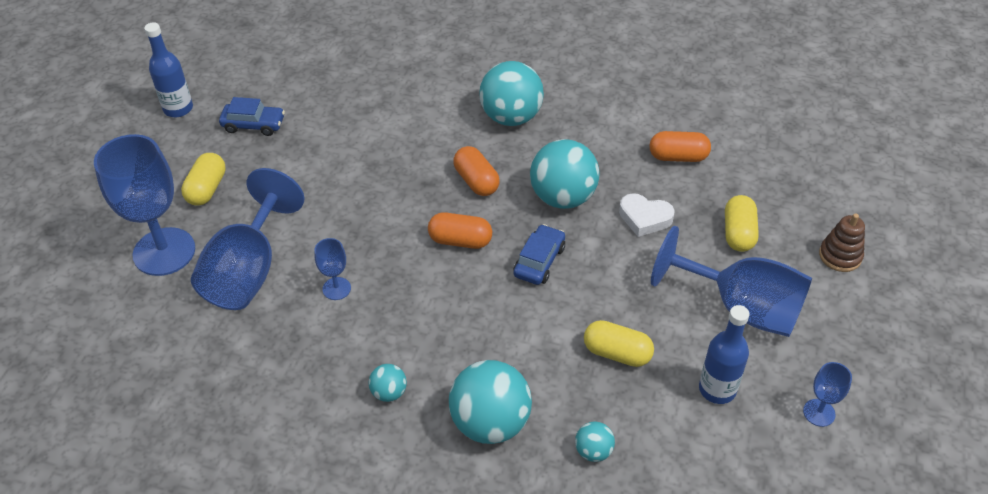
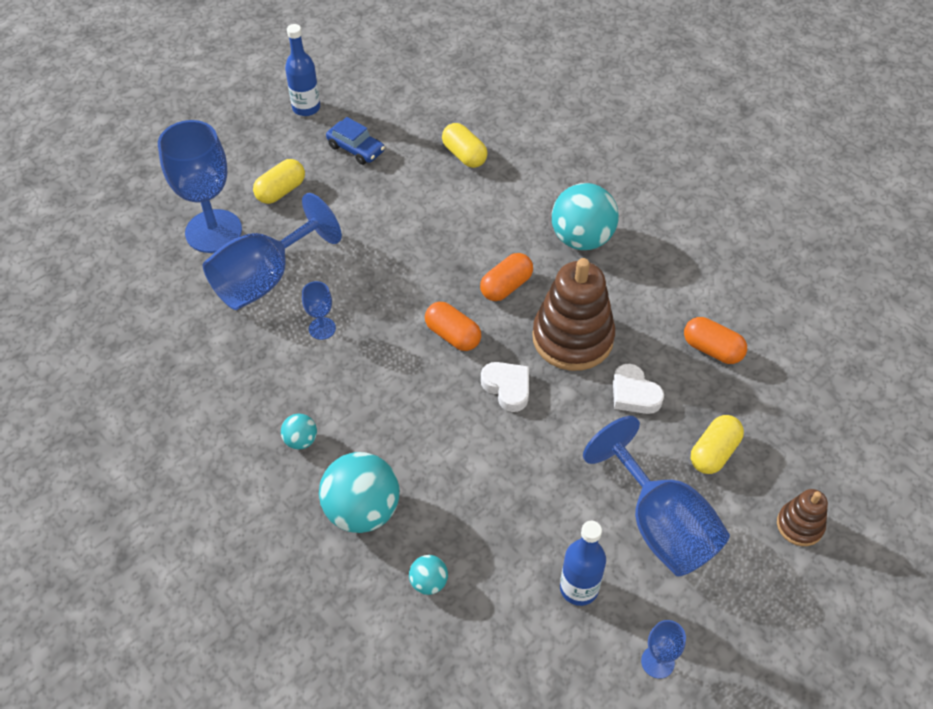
camera: 30 degrees right, 5 degrees up
(476, 181) = (506, 286): orange capsule -> orange capsule turned 45 degrees clockwise
(539, 261) = (507, 388): blue car -> white heart
(563, 197) = (572, 338): turquoise ball -> brown stacking toy
(617, 353) = (514, 507): yellow capsule -> yellow capsule (464, 155)

